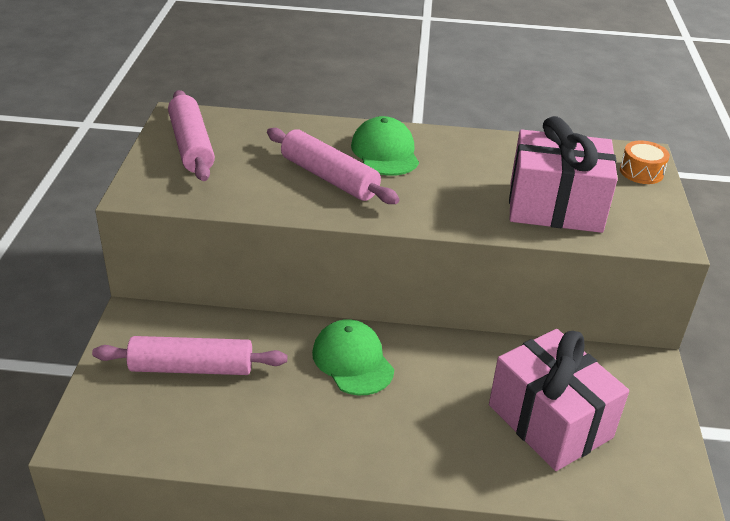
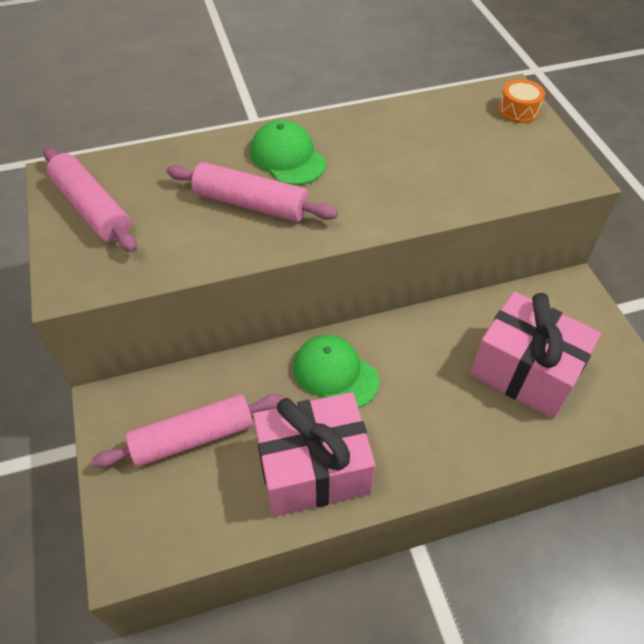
camera: 20 degrees left, 15 degrees up
(555, 206) = (469, 171): pink gift -> pink gift (313, 468)

